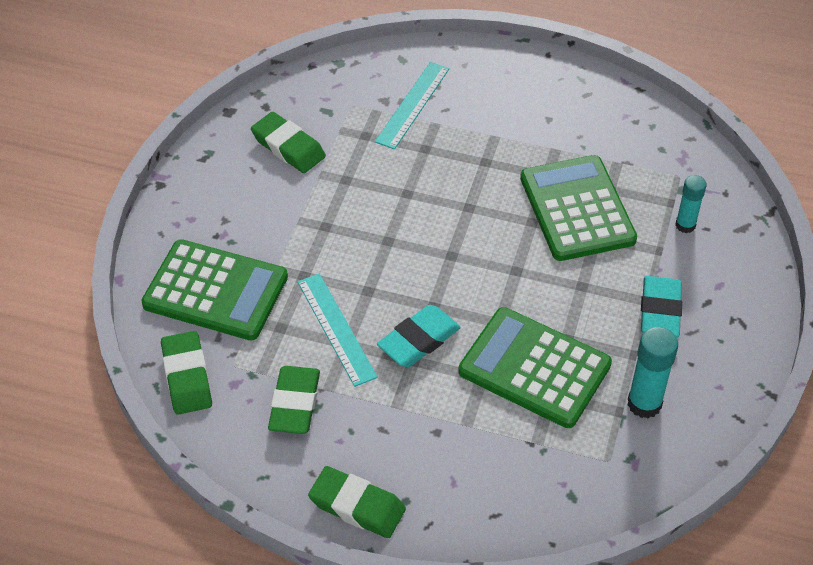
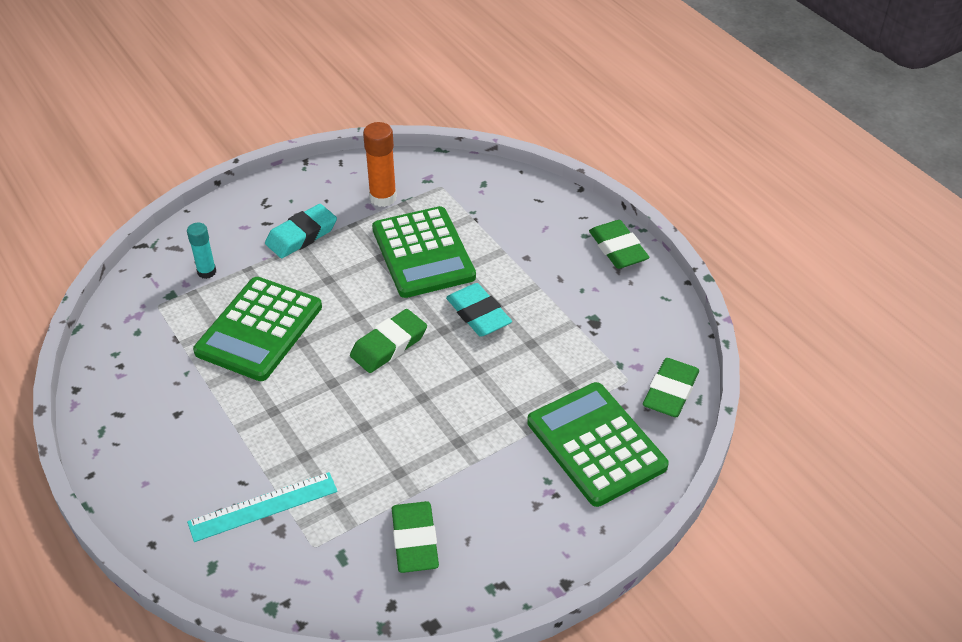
camera: 140 degrees left, 5 degrees down
(295, 403) = (605, 327): green eraser -> green eraser (389, 345)
(336, 329) = (529, 357): turquoise ruler -> none
(419, 340) = (478, 314): turquoise eraser -> turquoise eraser turned 60 degrees clockwise
(644, 404) = (383, 198): turquoise glue stick -> orange glue stick

